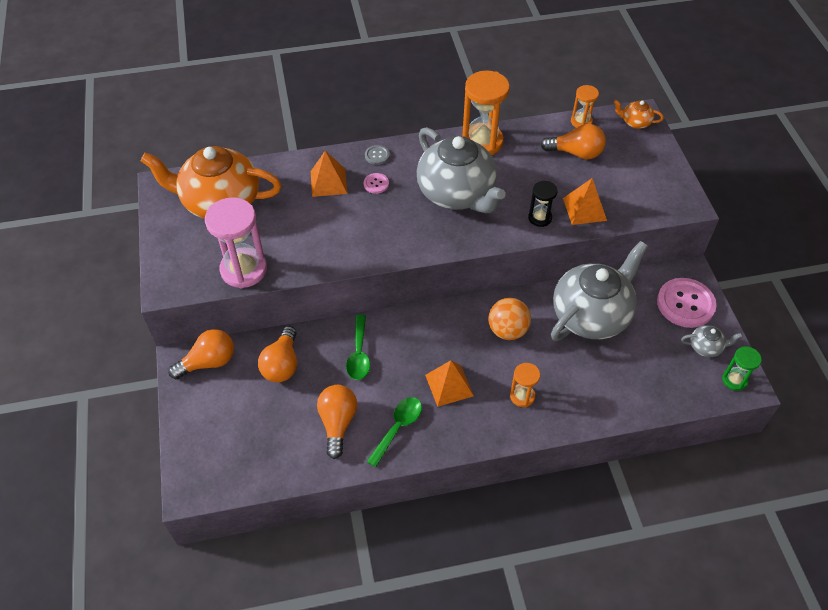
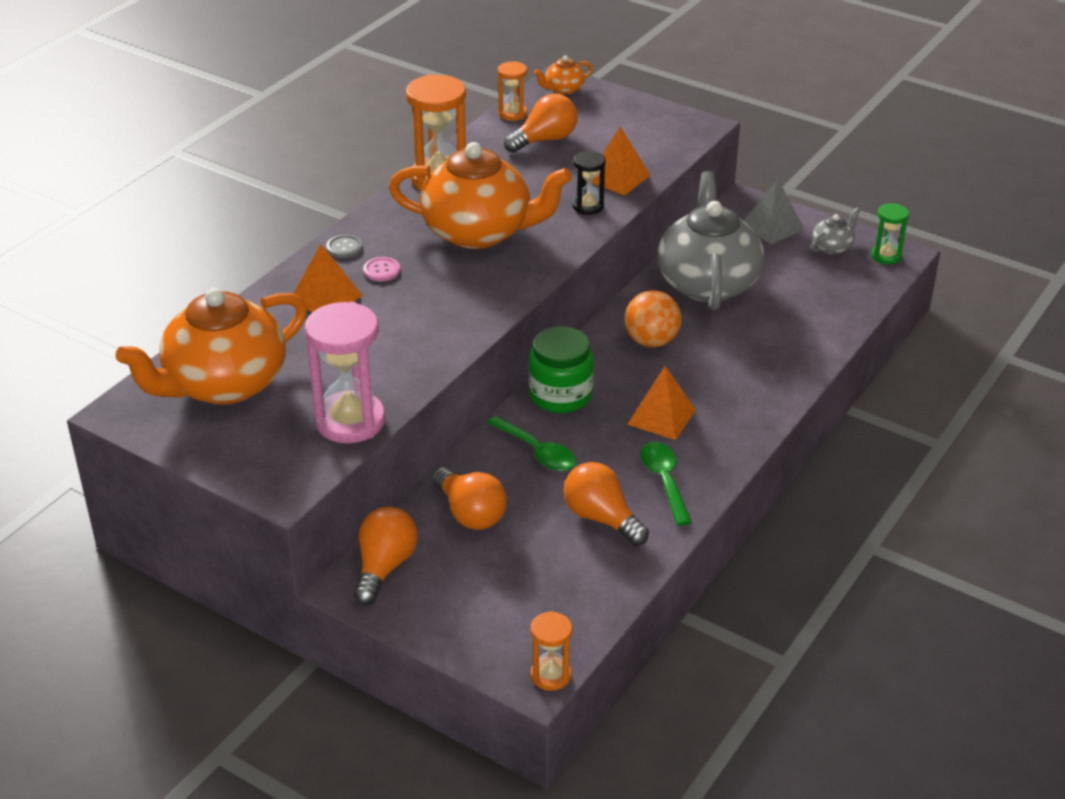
camera: 45 degrees left, 15 degrees down
(415, 327) = (560, 395): none -> green jar
(457, 193) = (479, 232): grey teapot -> orange teapot
(522, 396) = (738, 380): orange hourglass -> orange hourglass (550, 675)
(685, 304) = (772, 226): pink button -> grey pyramid

